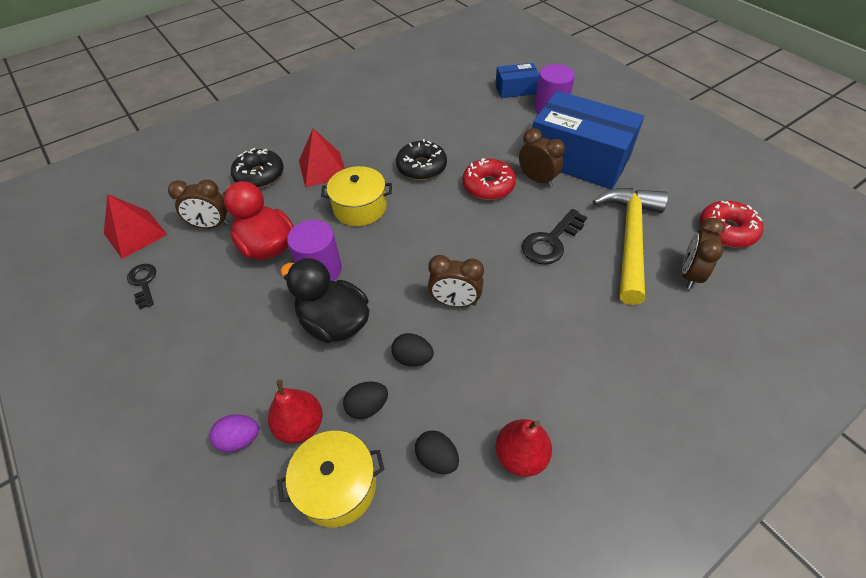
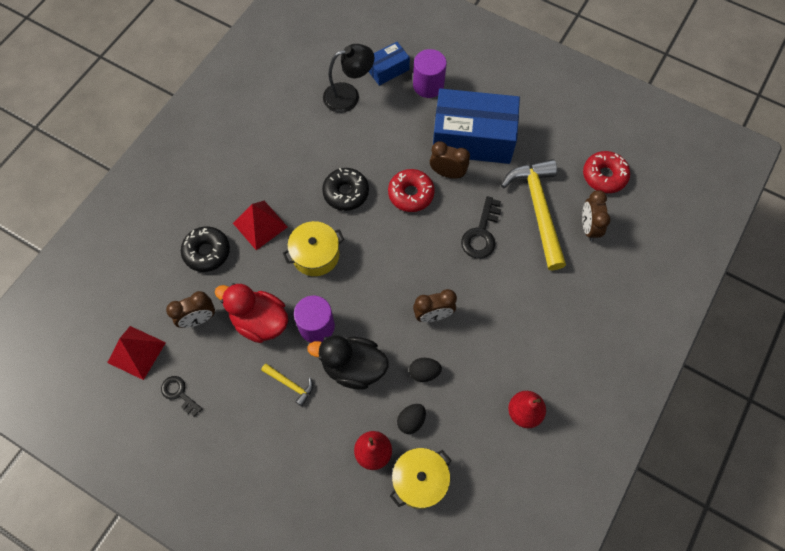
camera: 25 degrees left, 15 degrees up
(240, 439) = (337, 479): purple egg -> none
(256, 315) = (290, 384): none -> yellow hammer
(437, 458) = (473, 436): black egg -> none
(467, 98) = (349, 96): none -> black lamp

